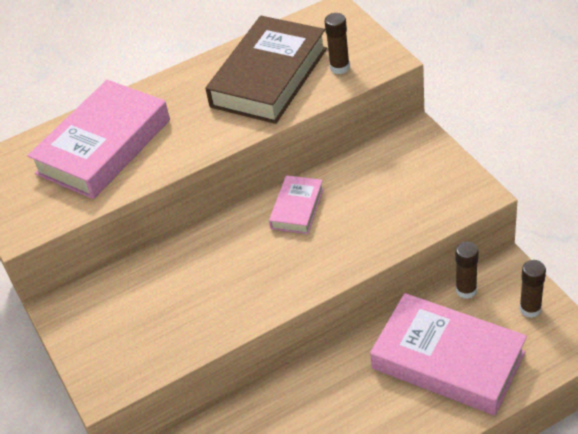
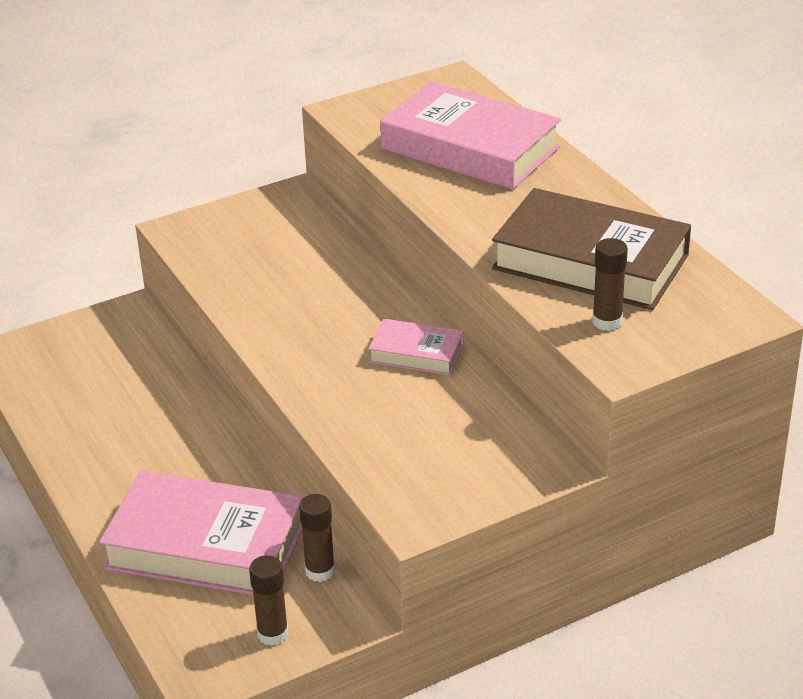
camera: 85 degrees right, 10 degrees down
(448, 360) = (206, 546): pink book -> pink book turned 75 degrees clockwise

